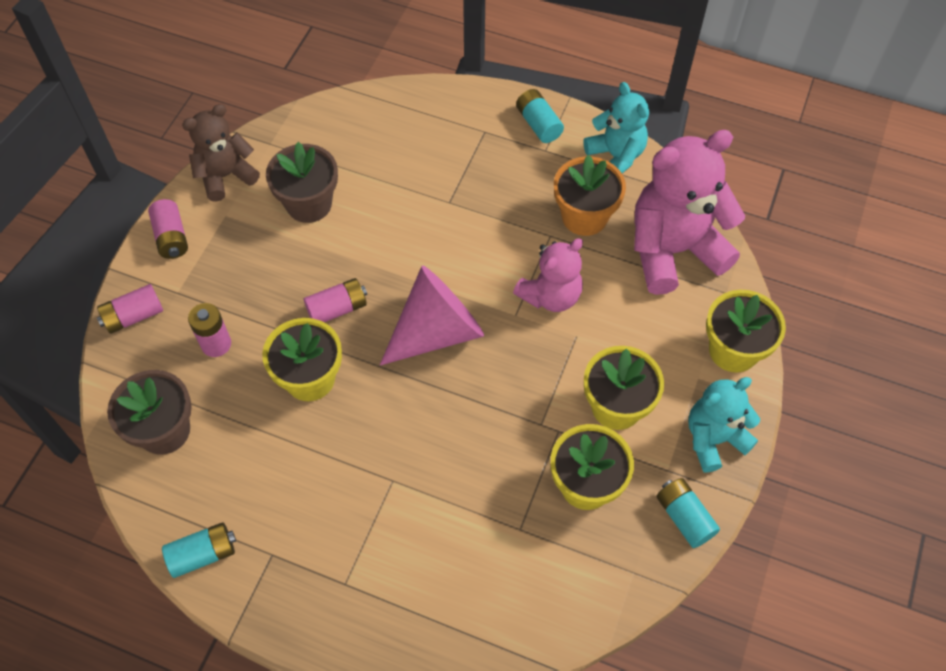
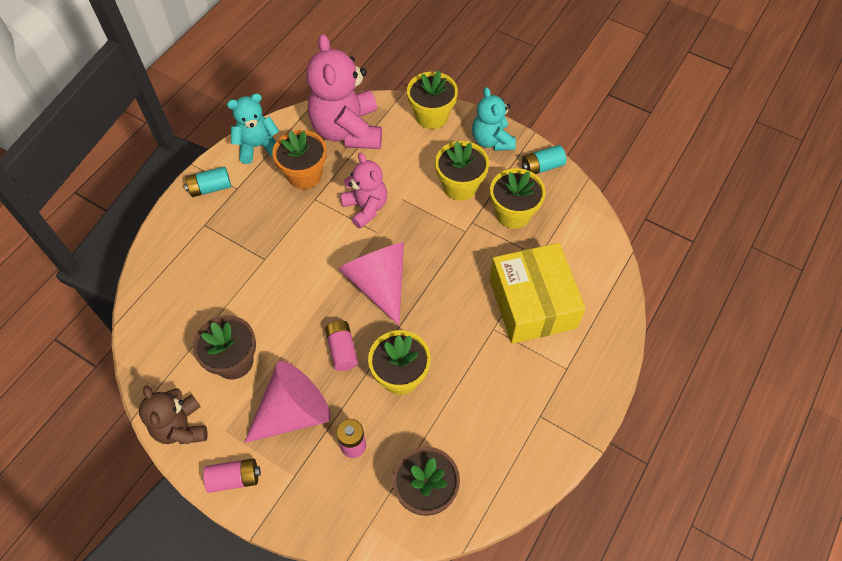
camera: 80 degrees left, 0 degrees up
(134, 316) = (309, 515): pink battery -> none
(203, 554) = (535, 465): turquoise battery -> none
(252, 276) = (294, 412): none -> pink cone
(439, 527) = (532, 303): none -> yellow box

